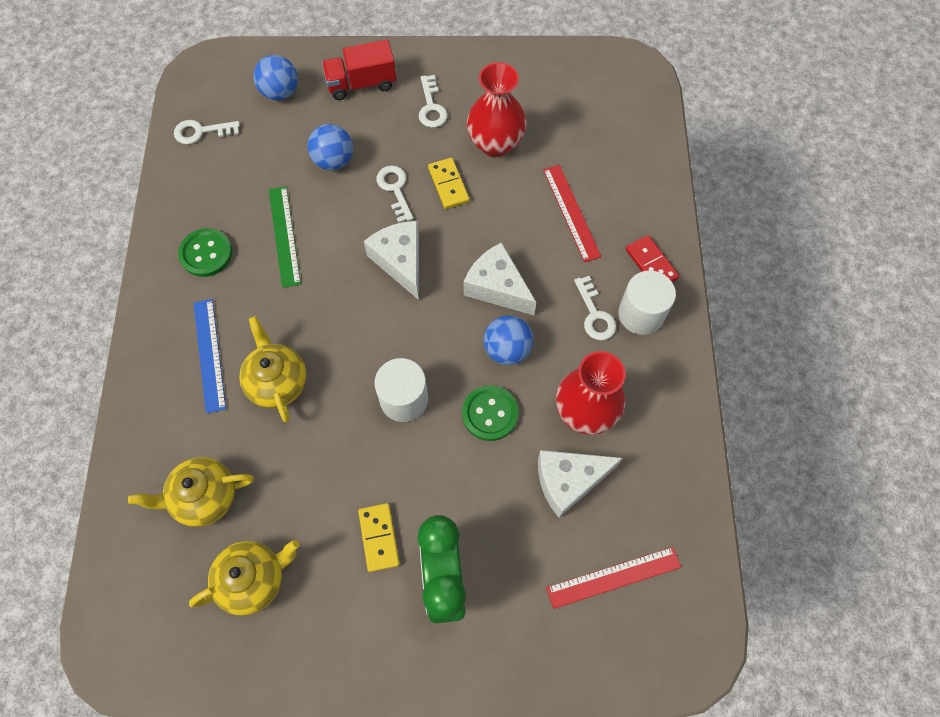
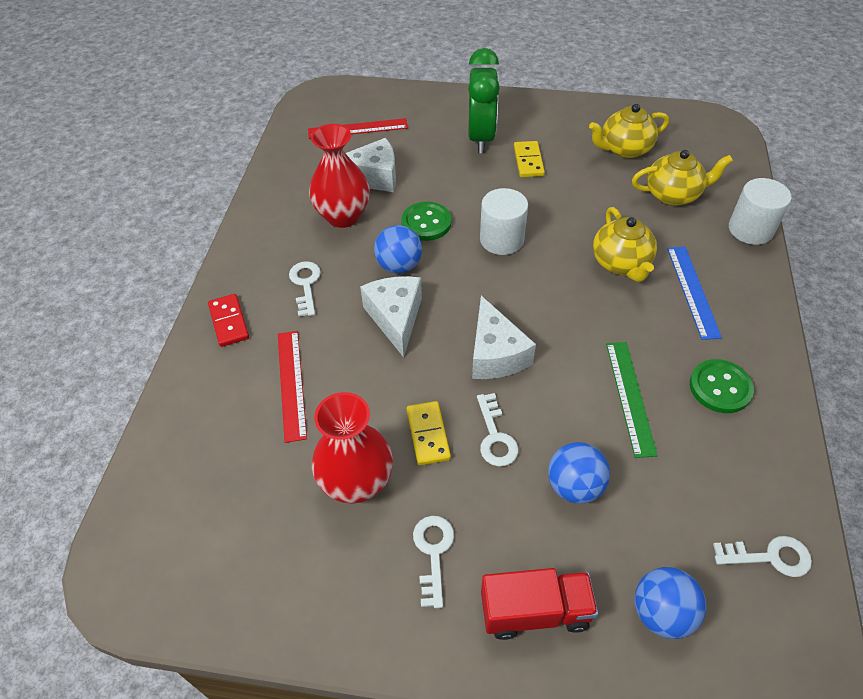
camera: 170 degrees left, 15 degrees down
(497, 287) = (395, 318): white cheese -> white cheese turned 150 degrees counterclockwise
(641, 314) = (261, 280): white cylinder -> white cylinder (750, 229)

